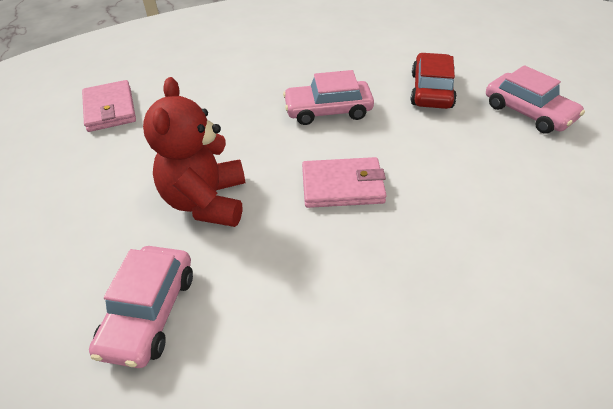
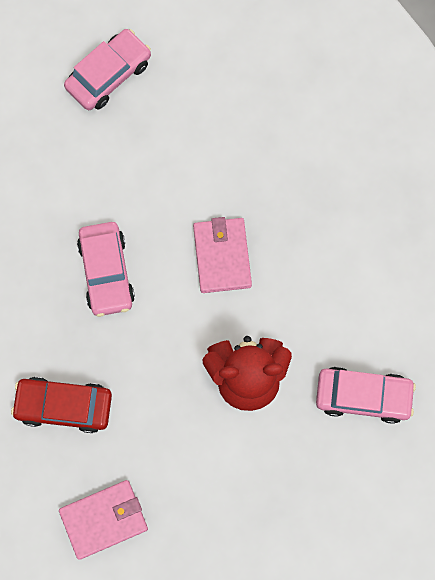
camera: 95 degrees left, 30 degrees up
(431, 90) = (69, 163): red car -> red car (64, 406)

